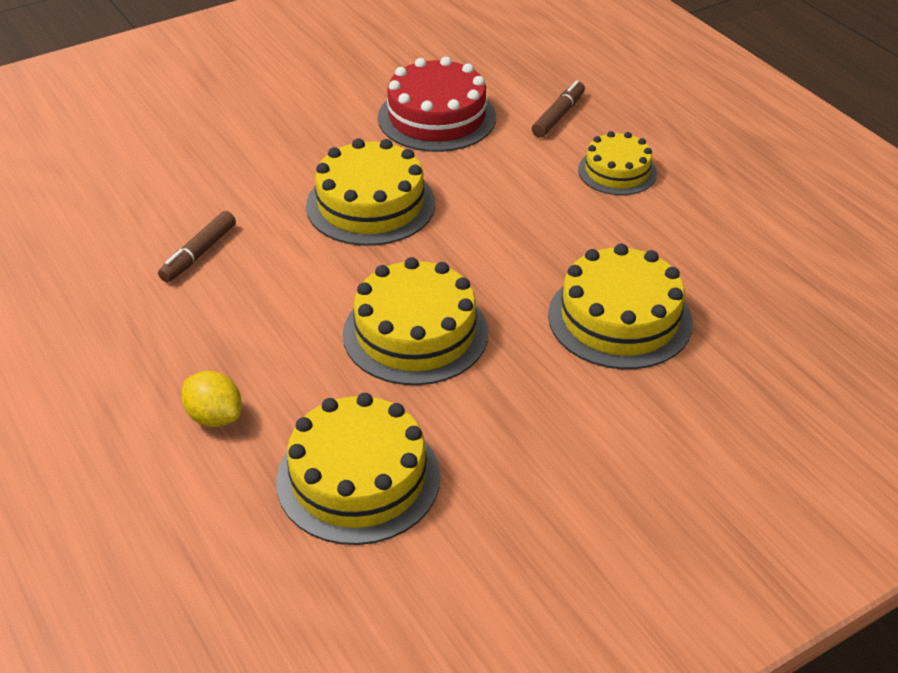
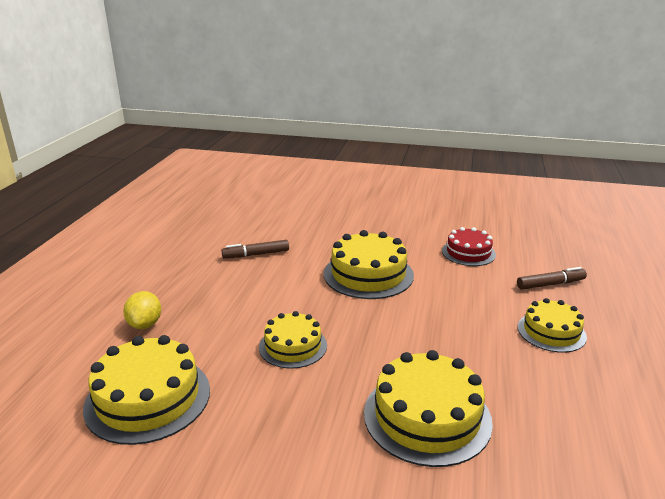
camera: 45 degrees right, 15 degrees down
(415, 333) = (293, 346): yellow cake -> yellow cake, size x0.63
(437, 117) = (468, 253): red cake -> red cake, size x0.63

